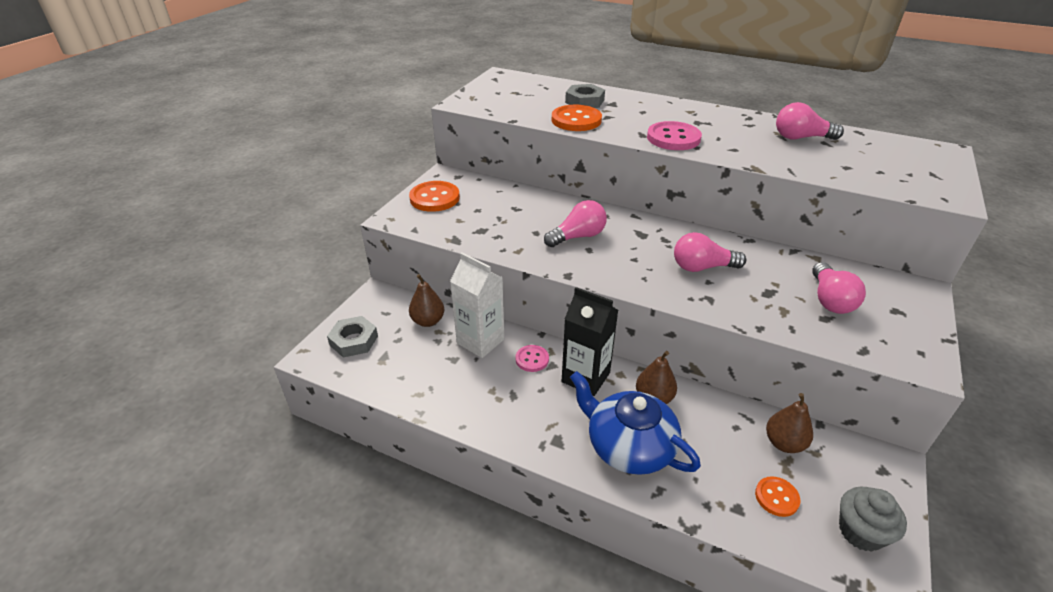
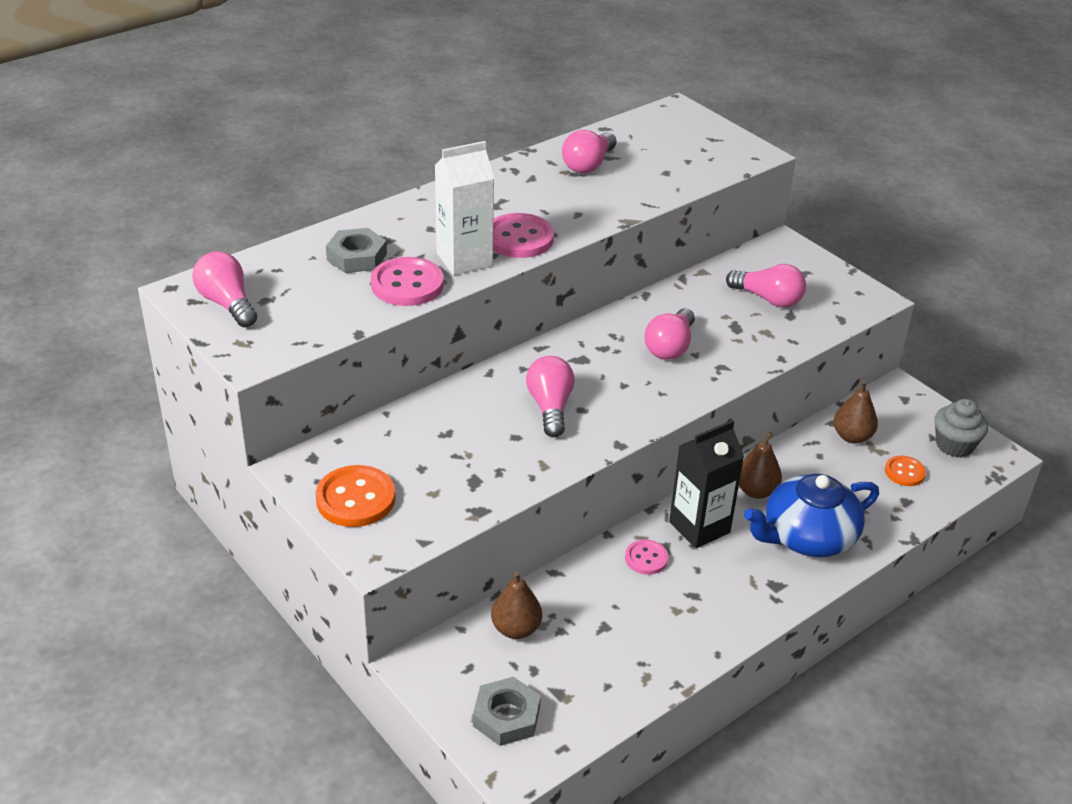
camera: 65 degrees left, 0 degrees up
(480, 341) = (587, 591): white carton -> white carton (464, 259)
(501, 85) = (227, 304): none -> pink light bulb
(576, 120) = (407, 284): orange button -> pink button

